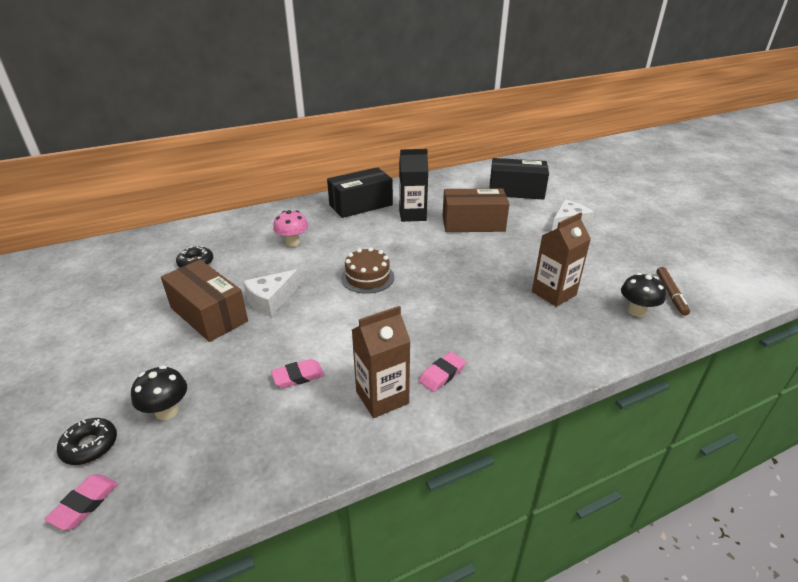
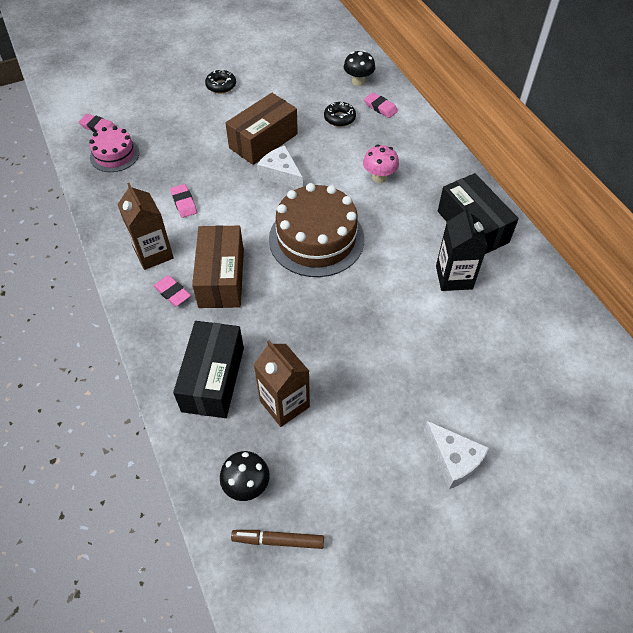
camera: 90 degrees right, 20 degrees up
(90, 446) = (139, 117): black donut -> black donut (221, 85)
(167, 411) = (161, 142): black mushroom -> black mushroom (358, 81)
(171, 468) = (114, 155): none -> pink cake
(192, 239) = (380, 107): none -> pink eraser
(367, 277) = (316, 239): brown cake -> brown cake, size x1.78
(473, 223) = (440, 340): brown box -> brown box (221, 278)
(516, 191) = (552, 408): black box -> black box (213, 379)

